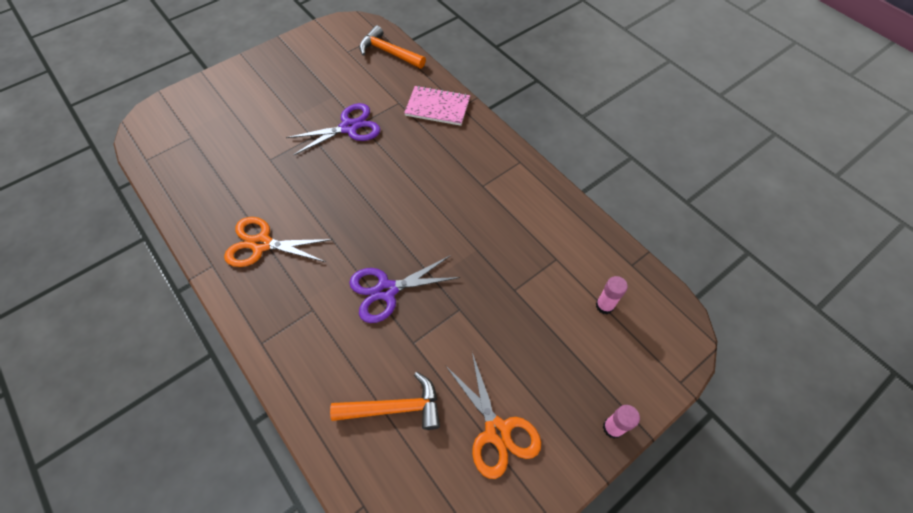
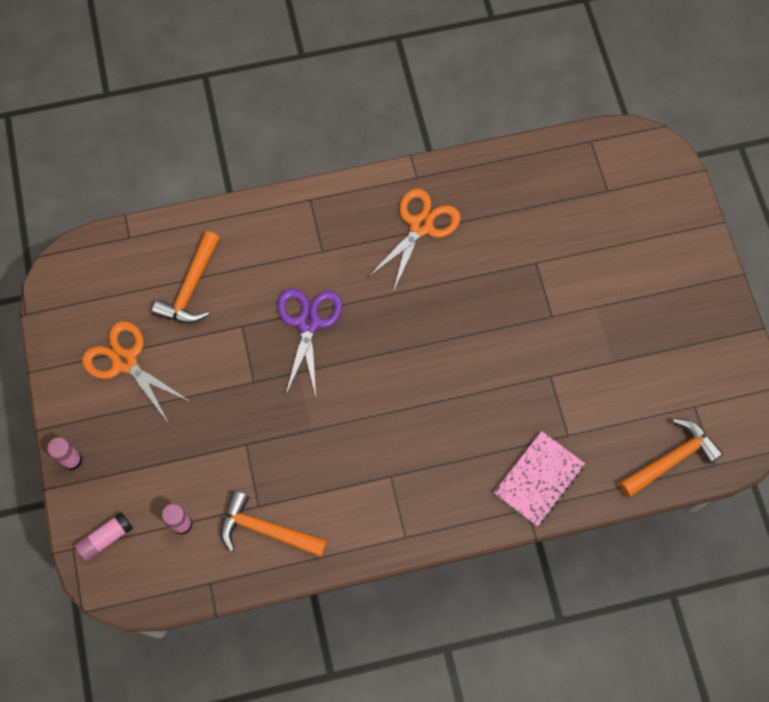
camera: 115 degrees right, 10 degrees up
(349, 127) = (549, 361): purple scissors -> none
(497, 431) = (125, 361): orange scissors -> orange scissors turned 45 degrees clockwise
(570, 245) = (266, 530): none -> orange hammer
(654, 359) = (105, 538): none -> pink glue stick

